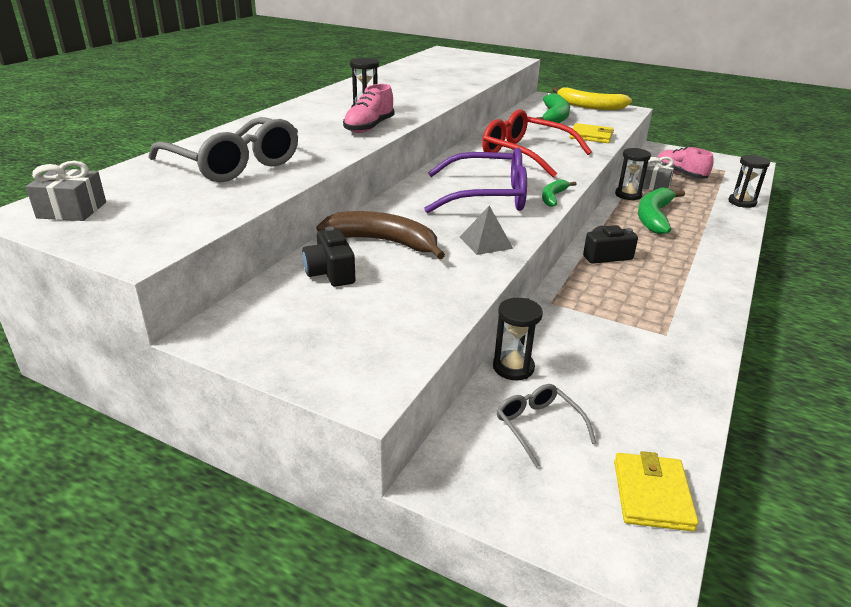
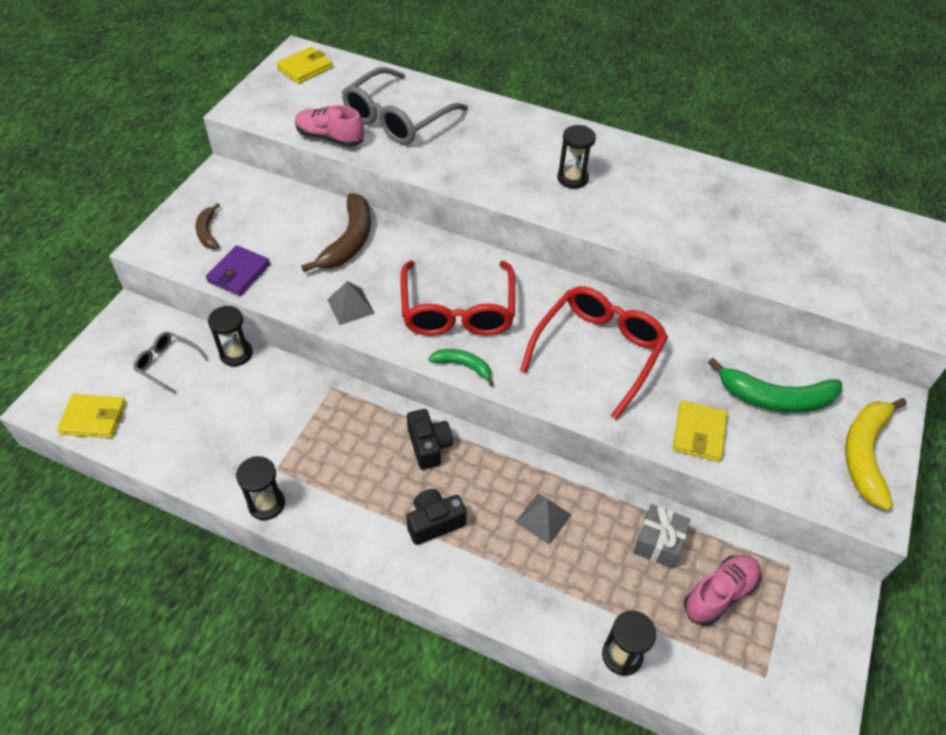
camera: 85 degrees right, 20 degrees up
(72, 210) = (305, 68): grey gift -> yellow wallet
(330, 272) = (297, 216): black camera -> black camera (434, 522)
(345, 338) = (207, 232): none -> brown banana
(369, 127) = (513, 185): pink shoe -> pink shoe (330, 138)
(433, 310) = (239, 273): none -> purple wallet
(486, 196) = (457, 310): purple glasses -> red glasses
(538, 427) = (167, 364): grey glasses -> grey glasses turned 120 degrees counterclockwise
(628, 195) = (611, 501): black hourglass -> black hourglass (266, 504)
(654, 217) = (543, 518): green banana -> grey pyramid

